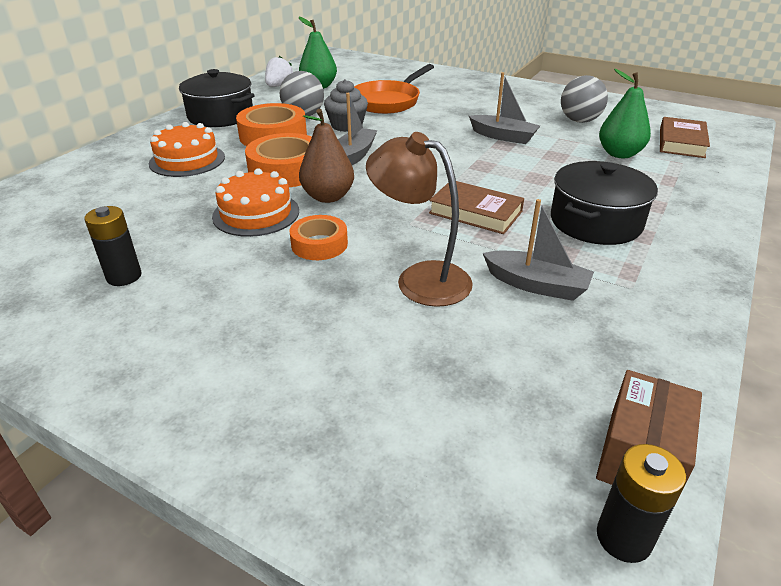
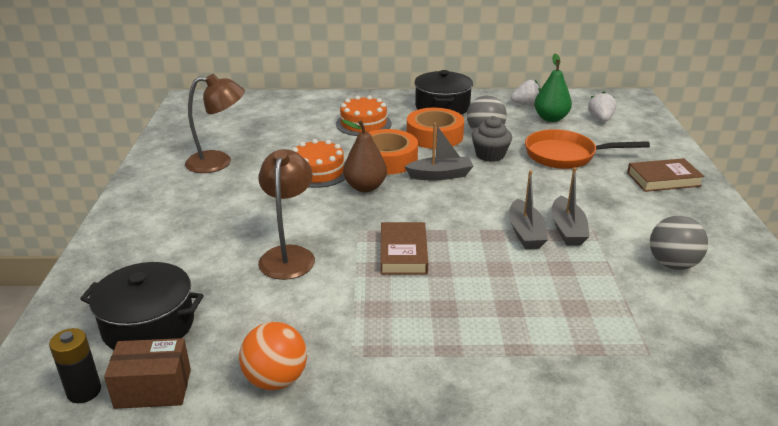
camera: 60 degrees right, 5 degrees down
(124, 276) = (218, 162): black battery -> brown lamp
(319, 244) = (300, 206): orange tape -> none
(348, 73) = (600, 119): none -> white strawberry
(536, 285) = (318, 306): grey boat -> grey boat (525, 233)
(595, 222) = (446, 317): black pot -> black pot (148, 325)
(619, 154) = (616, 305): green pear -> none
(655, 346) = (276, 379): none -> orange ball
(681, 142) = (711, 345): brown book -> brown book (663, 179)

